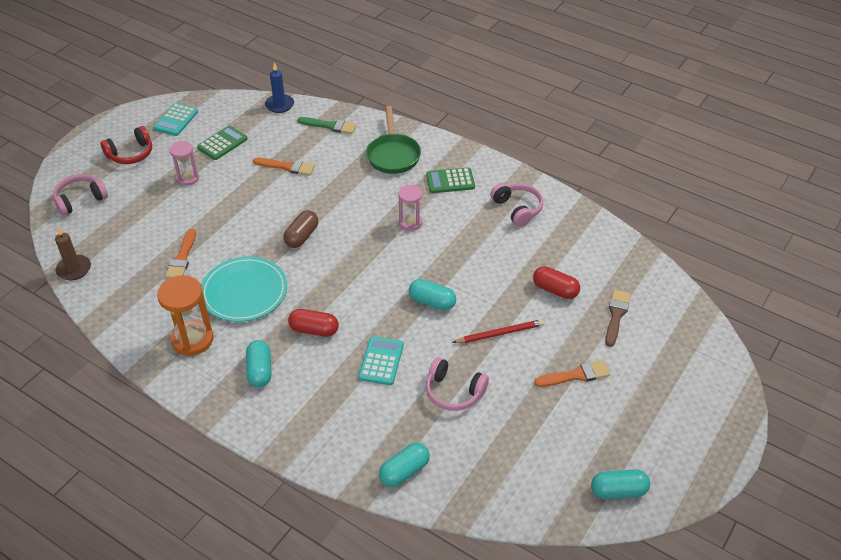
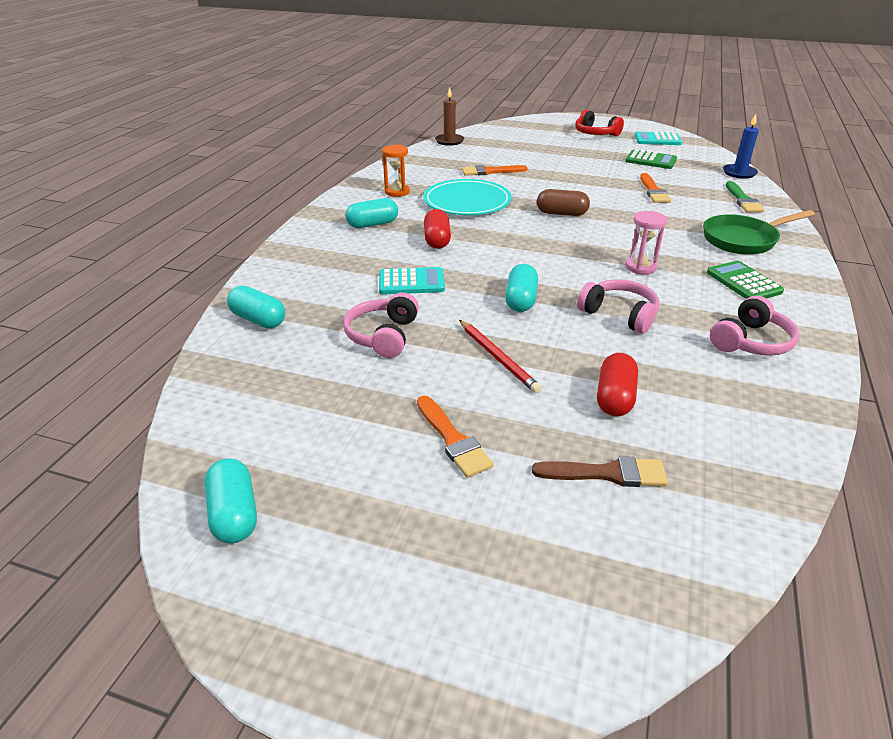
camera: 75 degrees right, 10 degrees down
(80, 200) = (525, 129): pink headphones -> pink headphones (619, 314)
(188, 178) = (589, 156): pink hourglass -> none
(192, 339) = (397, 192): orange hourglass -> orange hourglass, size x0.62

